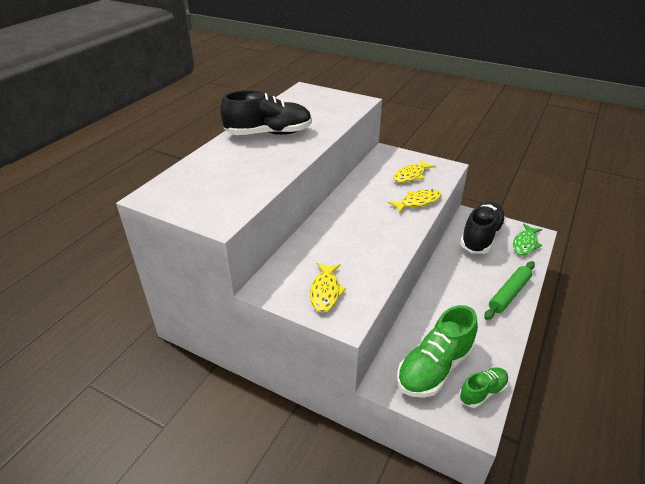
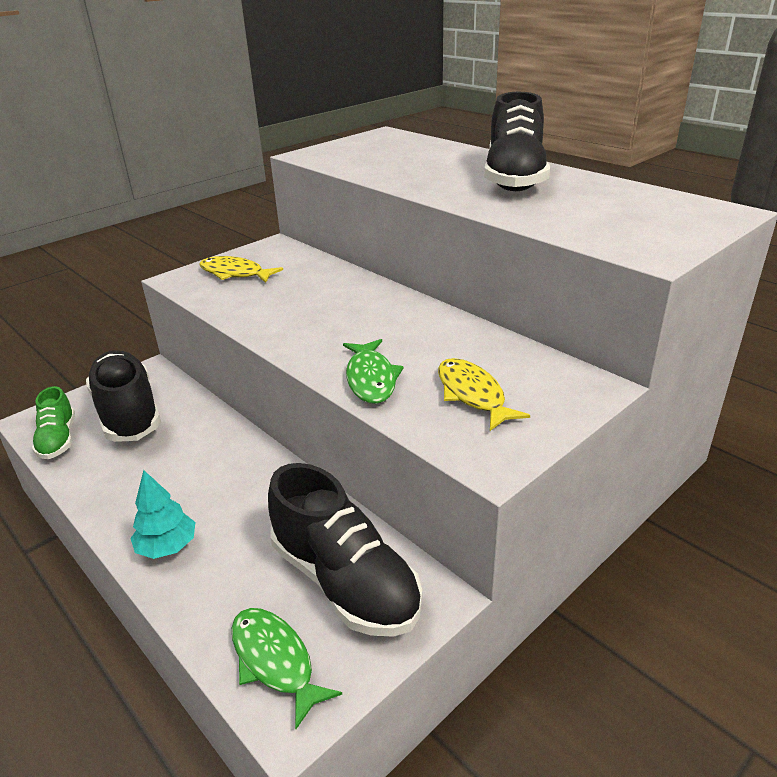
camera: 110 degrees right, 5 degrees down
(418, 202) = (371, 379): yellow fish -> green fish
(434, 367) = (128, 413): green shoe -> black shoe
(509, 294) = (167, 547): green rolling pin -> turquoise tree

